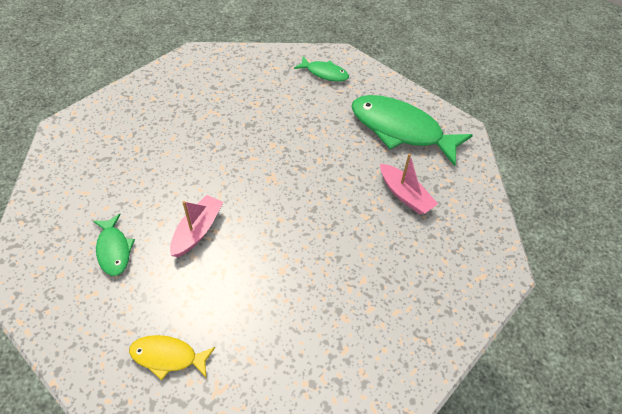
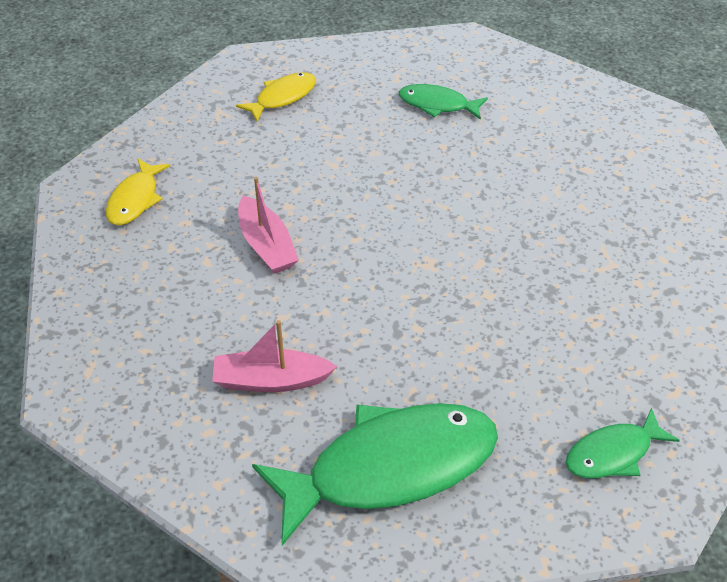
camera: 130 degrees right, 5 degrees down
(197, 231) = (405, 167): pink boat -> pink boat (266, 245)
(353, 367) = (135, 200): none -> yellow fish

